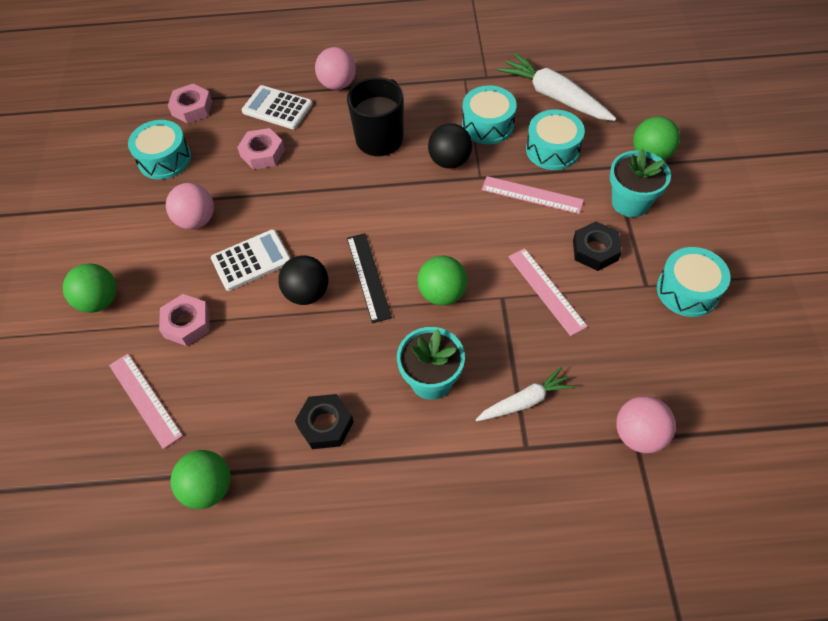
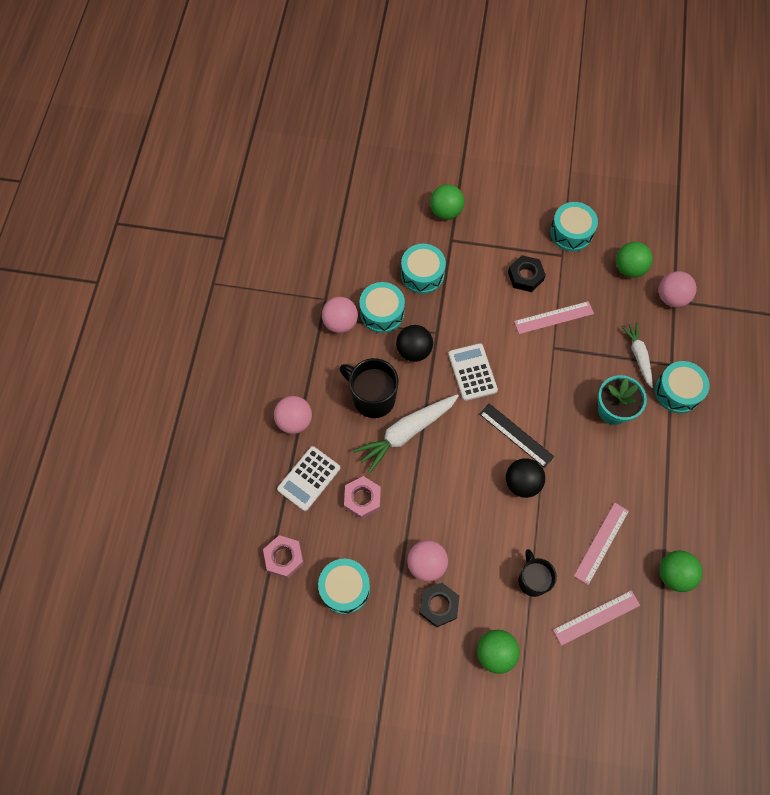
camera: 80 degrees left, 10 degrees up
(187, 323) = (532, 580): pink nut -> black mug
(251, 260) = (480, 522): white calculator -> white calculator (472, 372)
(325, 424) = (636, 487): black nut -> black nut (438, 605)
(368, 277) = (516, 435): black ruler -> black ruler turned 45 degrees clockwise
(442, 294) = (542, 386): green ball -> green ball (629, 268)
(462, 94) = (340, 323): none -> pink ball
(484, 461) = (677, 391): none -> turquoise drum
(532, 195) = (464, 302): pink ruler -> pink ruler (601, 543)
(555, 96) = (365, 255): white carrot -> white carrot (406, 433)
(630, 202) = (488, 240): turquoise flower pot -> none

